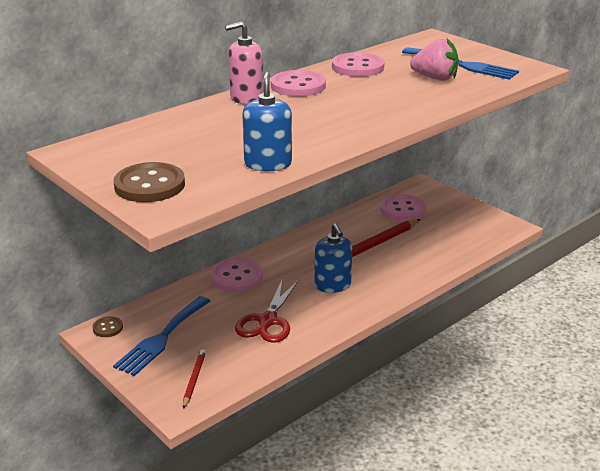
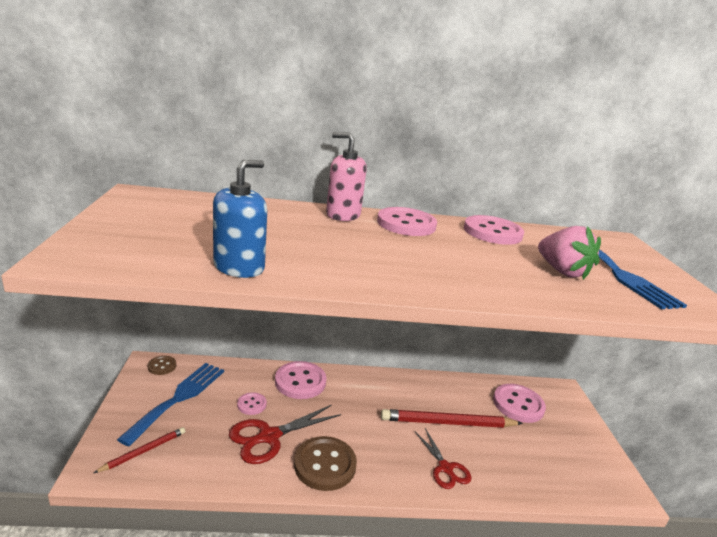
camera: 35 degrees right, 5 degrees down
(149, 185) = (116, 237): brown button -> brown button (325, 465)
(162, 338) = (179, 398): blue fork -> blue fork turned 135 degrees clockwise
(224, 310) = (251, 404): none -> pink button
(332, 285) = (365, 438): blue soap dispenser -> none
(402, 272) = (445, 468): none -> red scissors

